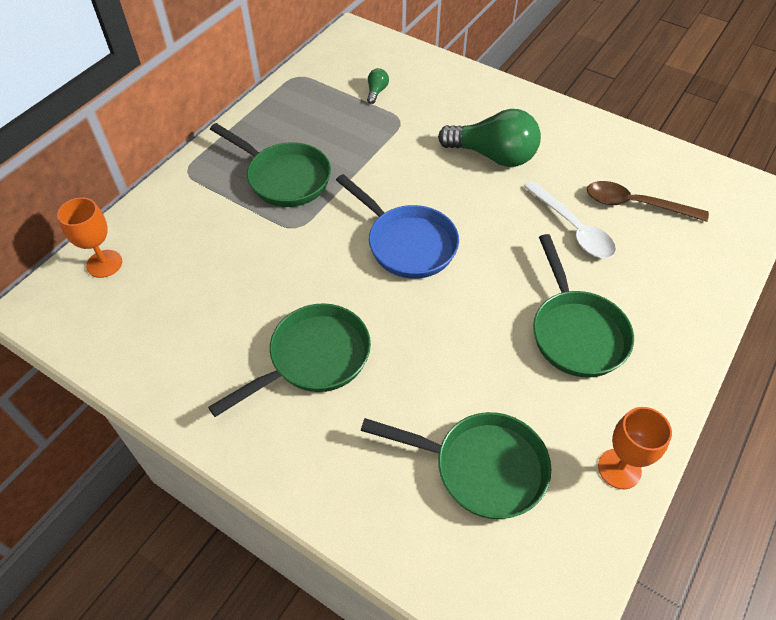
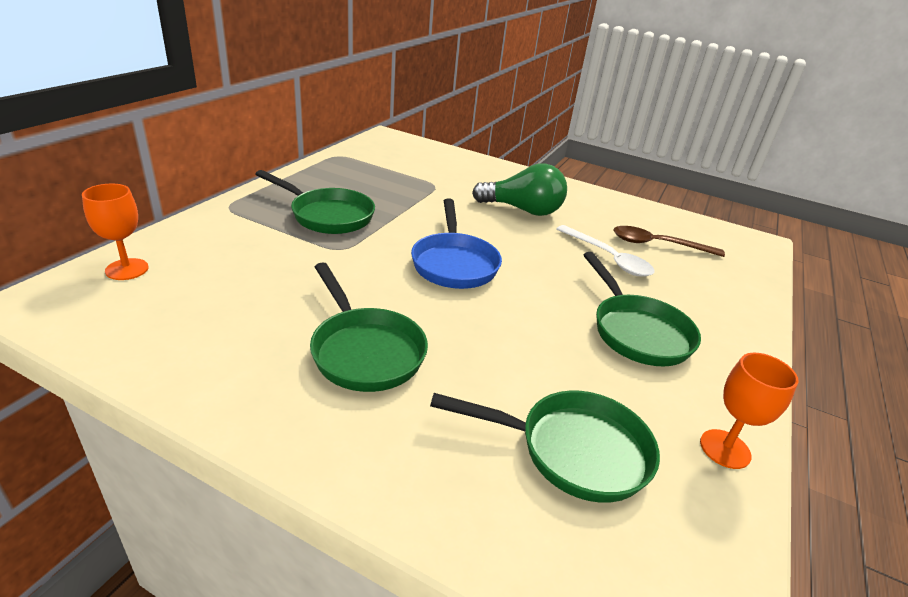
camera: 10 degrees left, 20 degrees down
(313, 359) = (365, 351): green pan -> green pan turned 105 degrees clockwise
(376, 92) = (411, 168): green light bulb -> none
(407, 243) = (454, 263): blue pan -> blue pan turned 45 degrees clockwise

